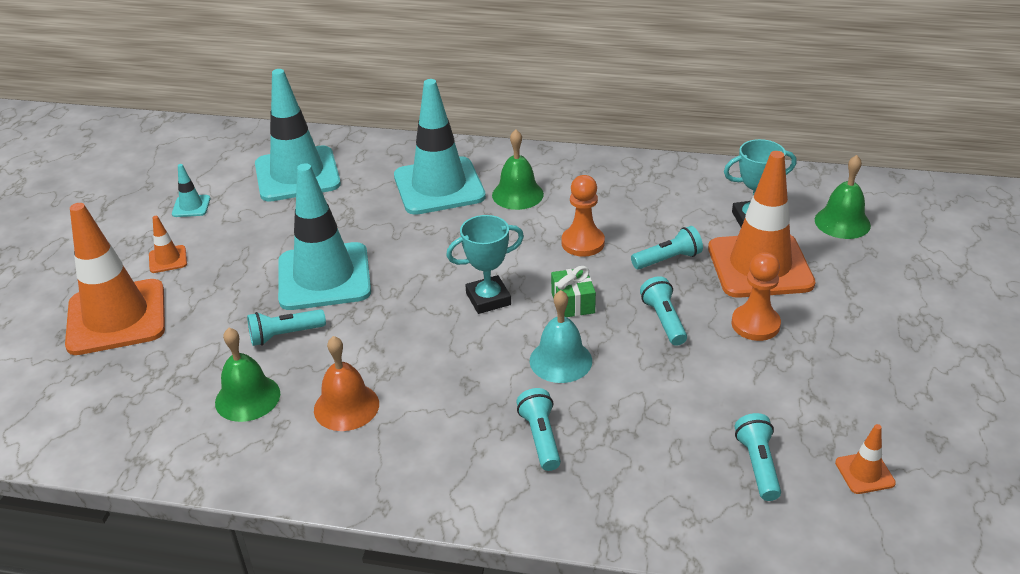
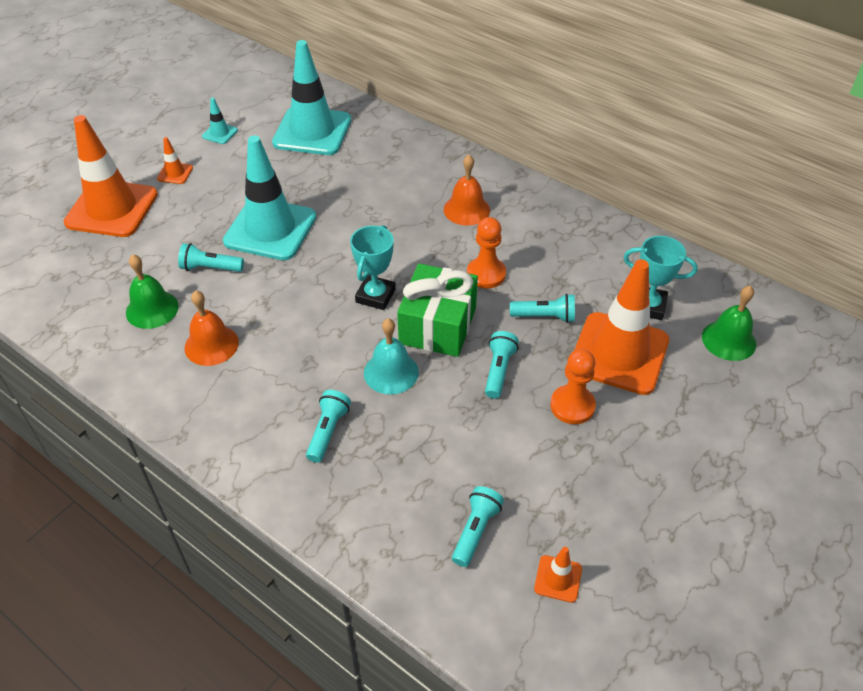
camera: 25 degrees right, 10 degrees up
(439, 186) = (410, 180): turquoise traffic cone -> none
(488, 299) = (375, 296): turquoise trophy -> turquoise trophy turned 75 degrees counterclockwise
(517, 194) = (466, 209): green bell -> orange bell
(573, 303) = (437, 325): green gift -> green gift, size x1.92

